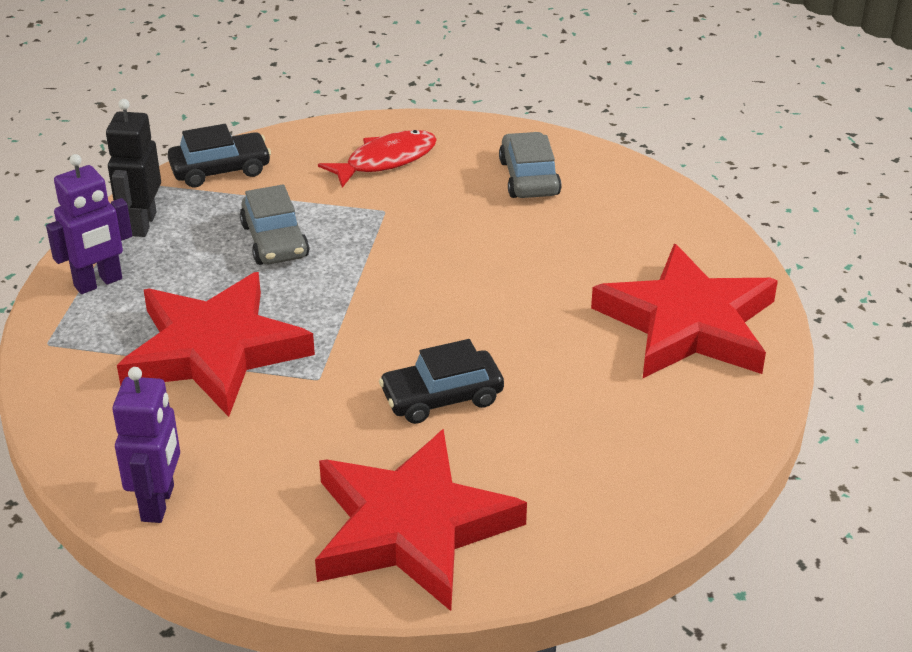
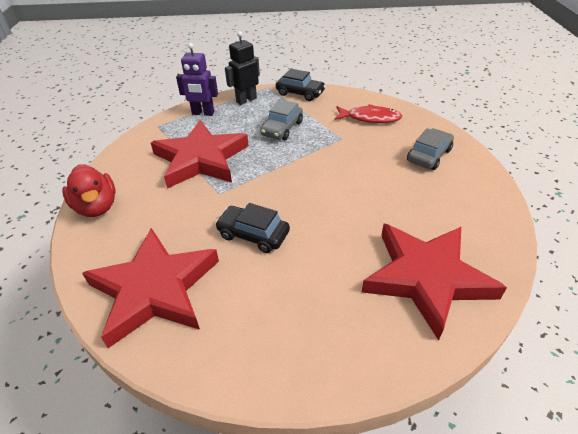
camera: 45 degrees right, 5 degrees up
(158, 503) = (97, 207): purple robot -> red duck

